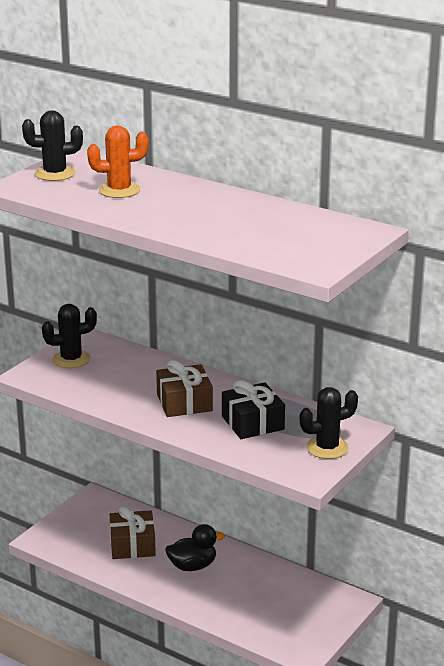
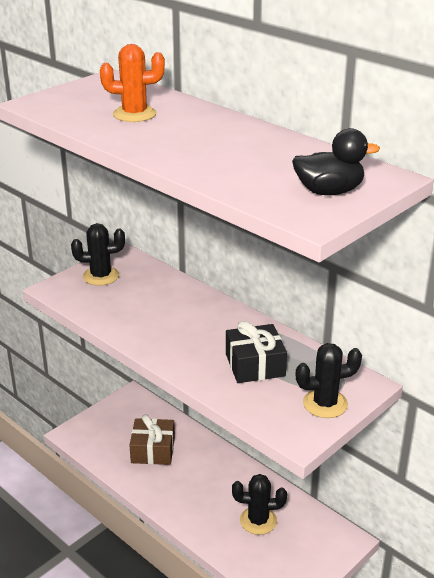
camera: 10 degrees right, 5 degrees up
(55, 174) = (80, 93): black cactus -> black cactus (258, 520)
(184, 402) = (193, 334): brown gift -> none
(192, 566) = (202, 480): black duck -> black duck (329, 191)

